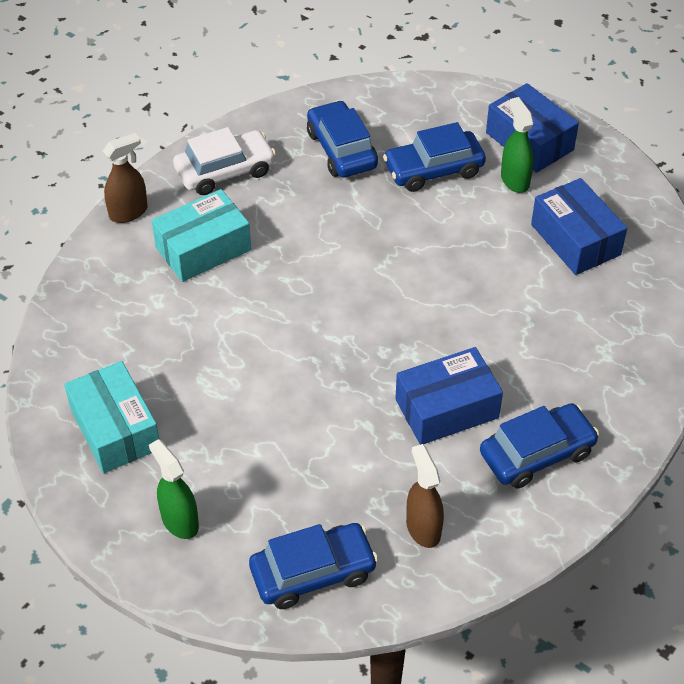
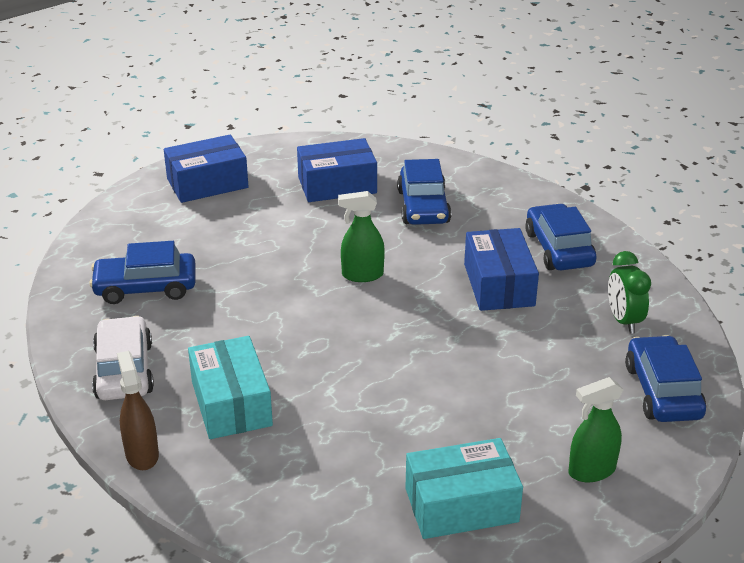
camera: 75 degrees left, 15 degrees down
(423, 528) = (623, 320): brown spray bottle -> green clock
(433, 169) = (209, 239): blue car -> blue car (423, 207)
(514, 180) = (250, 200): green spray bottle -> green spray bottle (362, 275)

